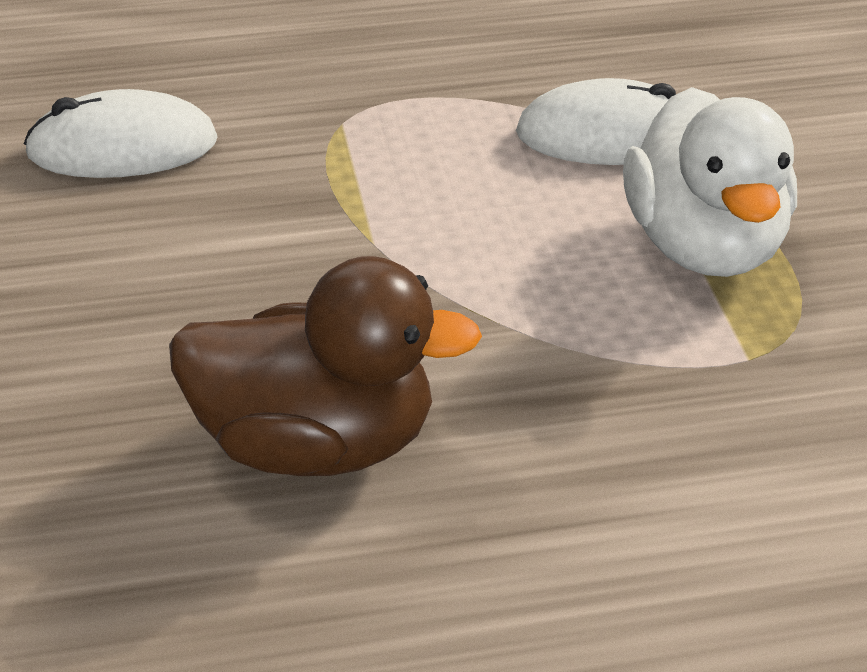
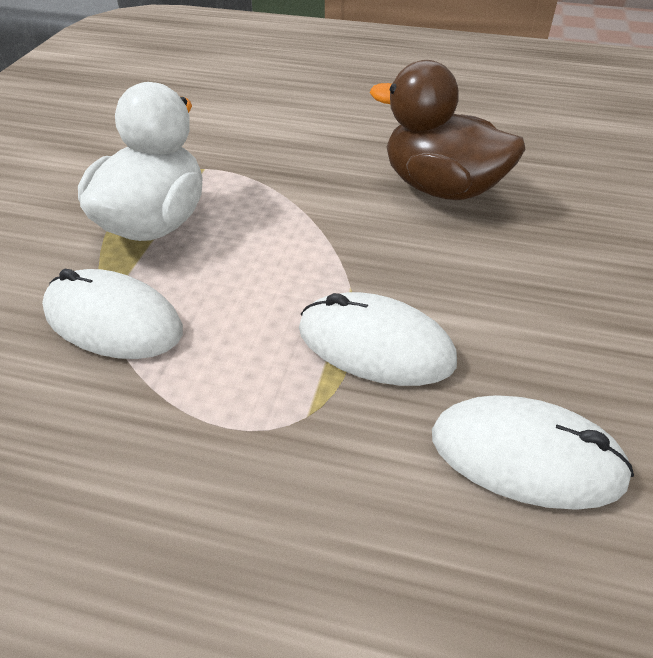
camera: 155 degrees left, 5 degrees up
(307, 191) = (375, 345): none -> white mouse

